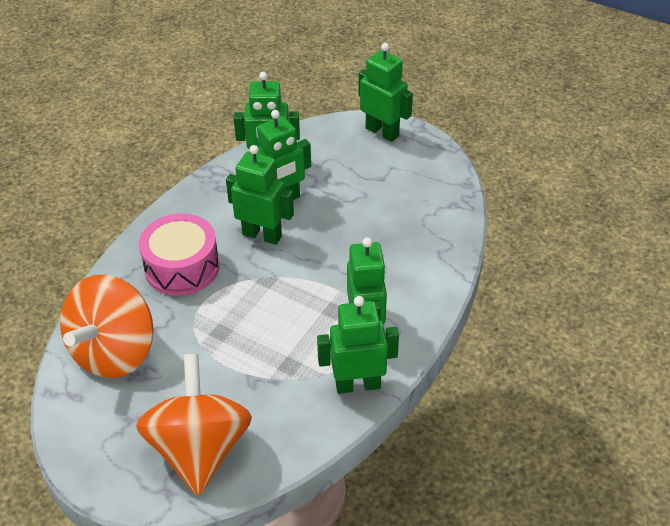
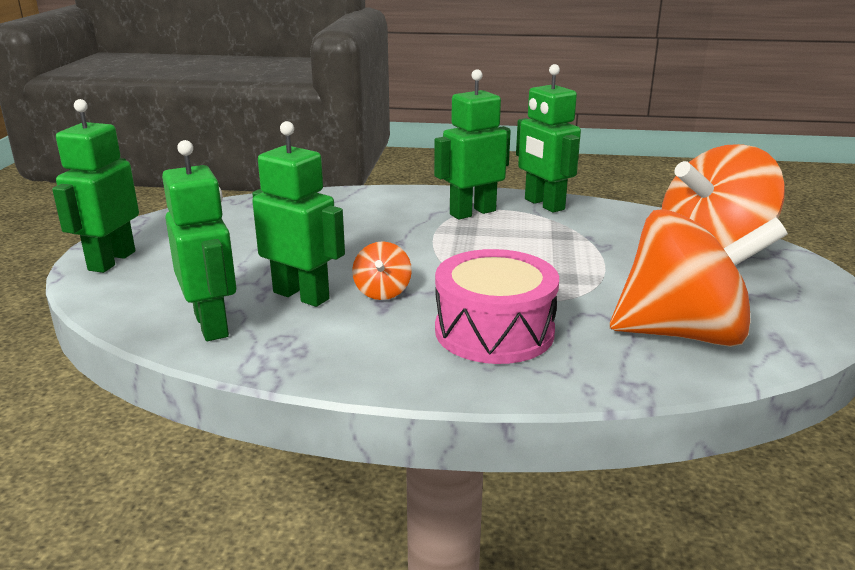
camera: 115 degrees left, 20 degrees down
(262, 235) = (382, 292): green robot -> orange spinning top

